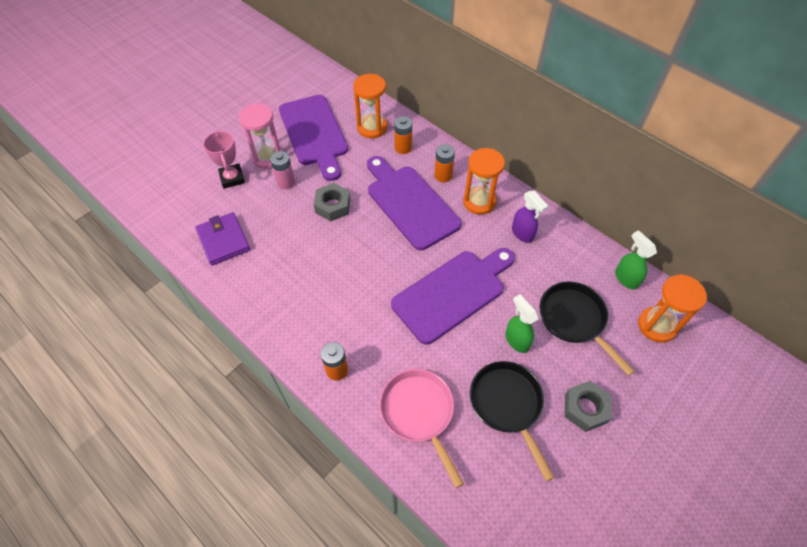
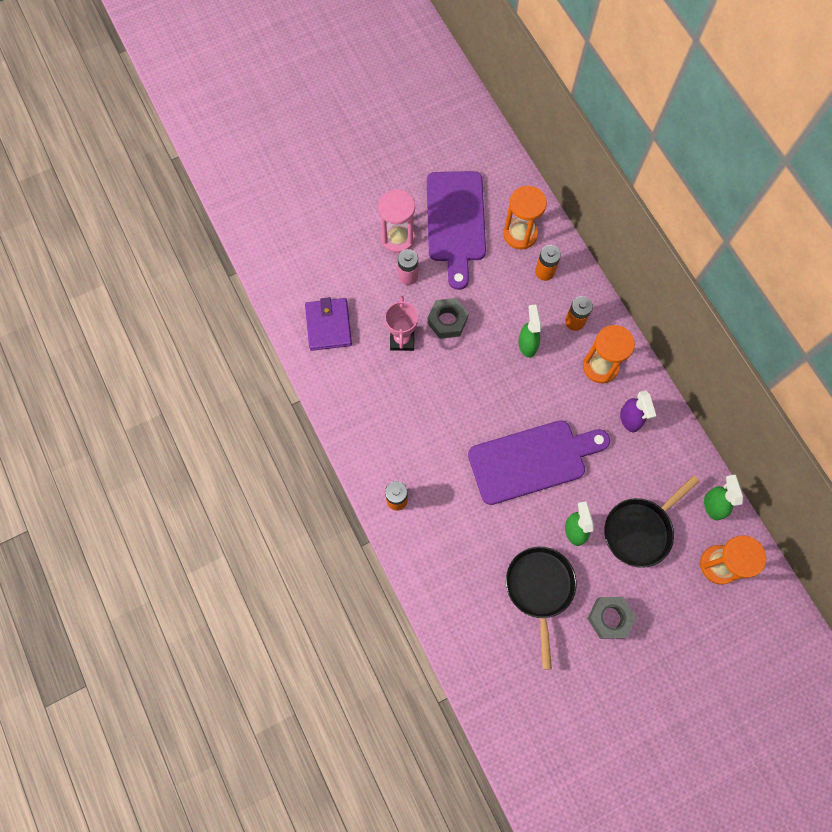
camera: 20 degrees right, 15 degrees up
(232, 178) = (355, 253): pink trophy -> pink trophy (402, 339)
(410, 203) = (527, 344): purple cutting board -> green spray bottle
(419, 413) = (457, 567): pink pan -> none
(574, 320) = (640, 530): black pan -> black pan turned 120 degrees counterclockwise

